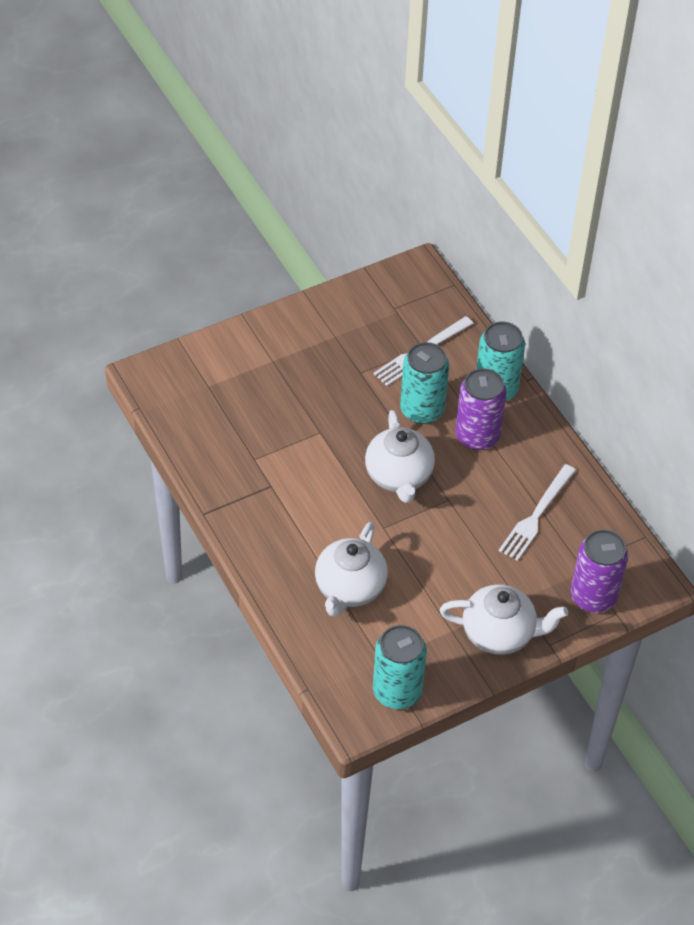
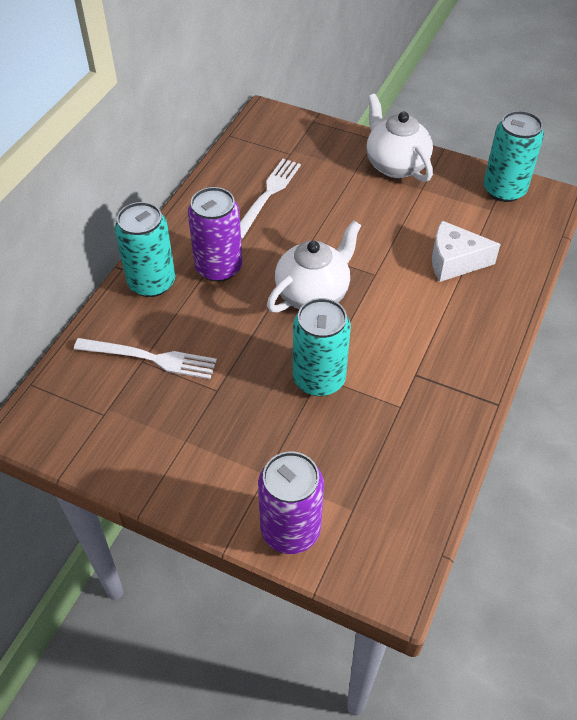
camera: 125 degrees left, 0 degrees up
(349, 588) = (454, 261): white teapot -> white cheese
(422, 410) = (223, 319): turquoise can -> turquoise can (319, 379)
(536, 515) = (268, 195): white fork -> white fork turned 60 degrees counterclockwise
(593, 596) = (311, 136): purple can -> purple can (290, 530)

